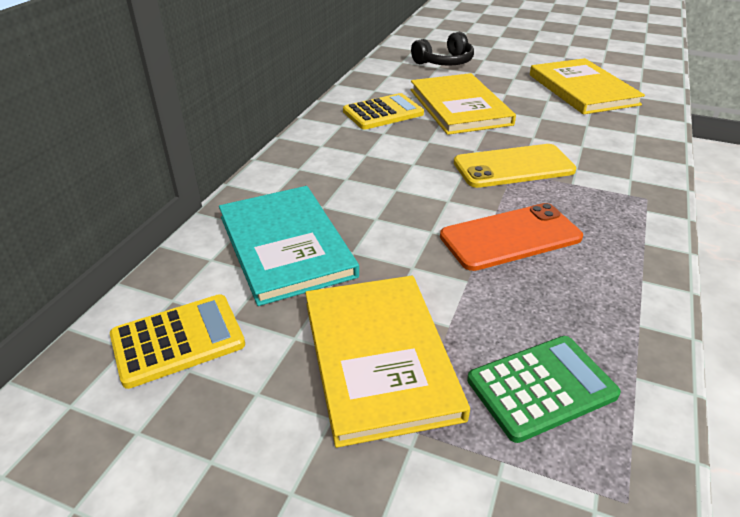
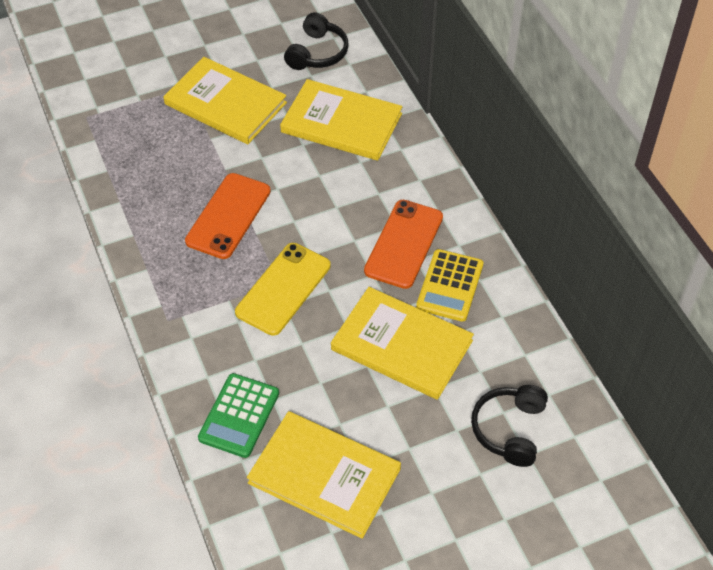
camera: 135 degrees right, 15 degrees up
(178, 340) = (317, 53): yellow calculator -> black headphones
(286, 246) = (341, 123): turquoise book -> yellow book
(378, 143) = (404, 244): none -> orange phone
(541, 387) = (145, 137): green calculator -> green calculator (239, 416)

